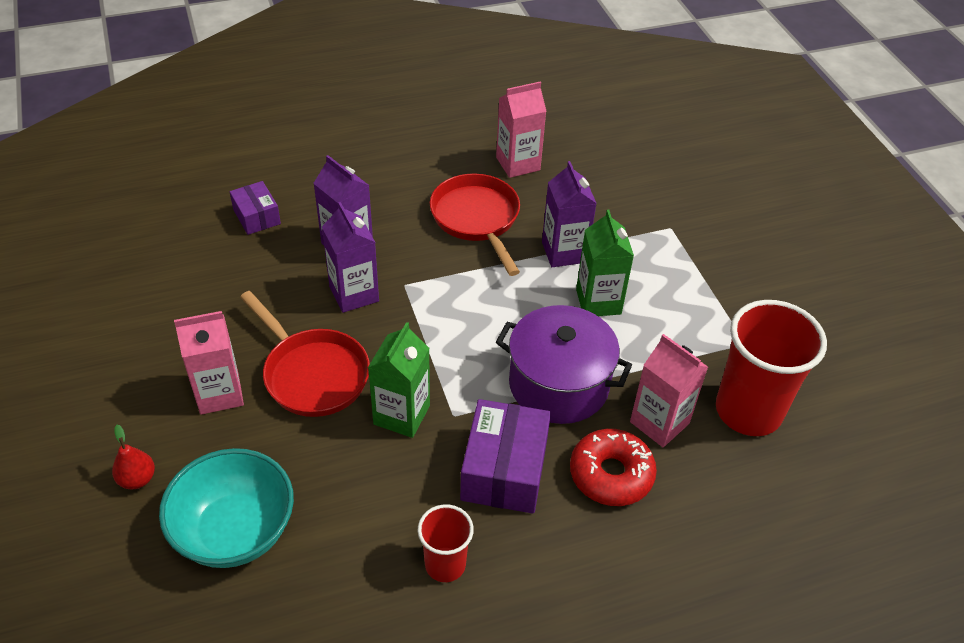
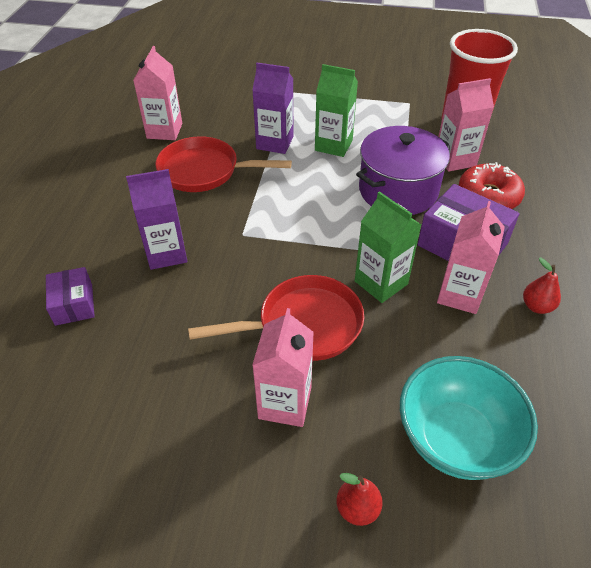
camera: 60 degrees left, 0 degrees up
(257, 217) = (74, 304): purple box -> purple box turned 75 degrees clockwise
(354, 294) = (229, 268): purple carton -> none
(423, 487) = (459, 294): none -> pink carton
(445, 564) = (536, 306): red cup -> red pear

